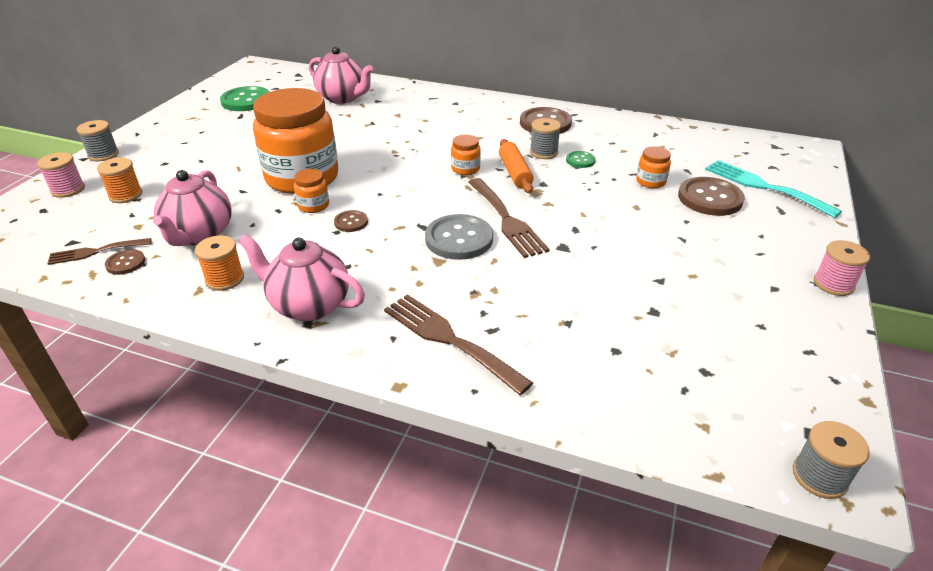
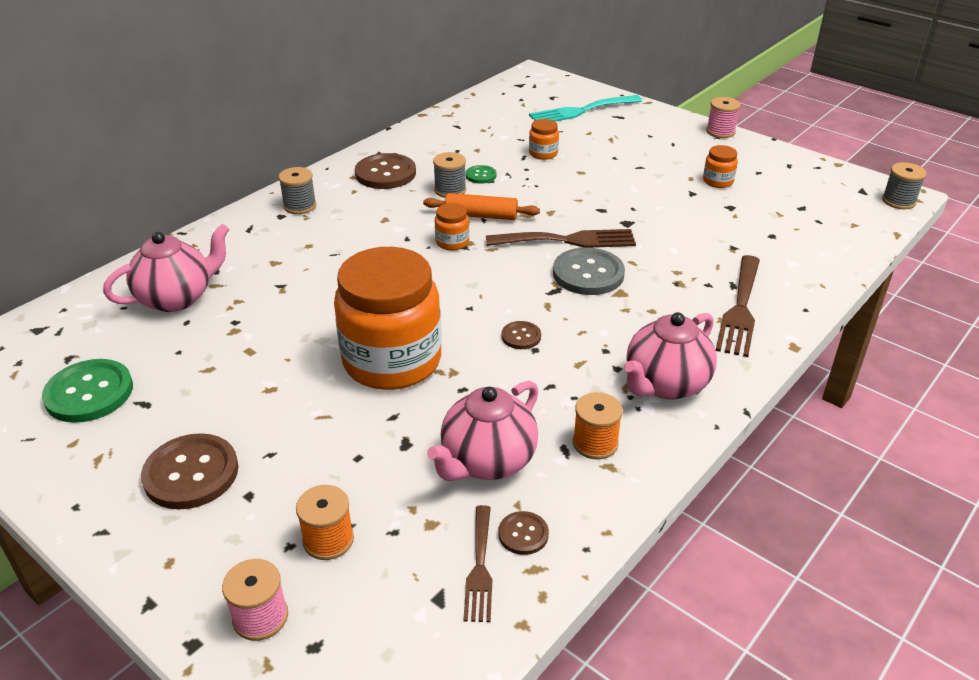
camera: 70 degrees left, 0 degrees up
(103, 154) = (155, 575): grey spool -> grey spool (300, 206)
(199, 235) = (487, 461): pink teapot -> pink teapot turned 105 degrees clockwise
(313, 205) = (468, 359): orange jar -> orange jar (718, 181)
(449, 339) = (740, 309): brown fork -> brown fork turned 45 degrees counterclockwise
(710, 198) = (586, 137): brown button -> brown button (191, 473)

